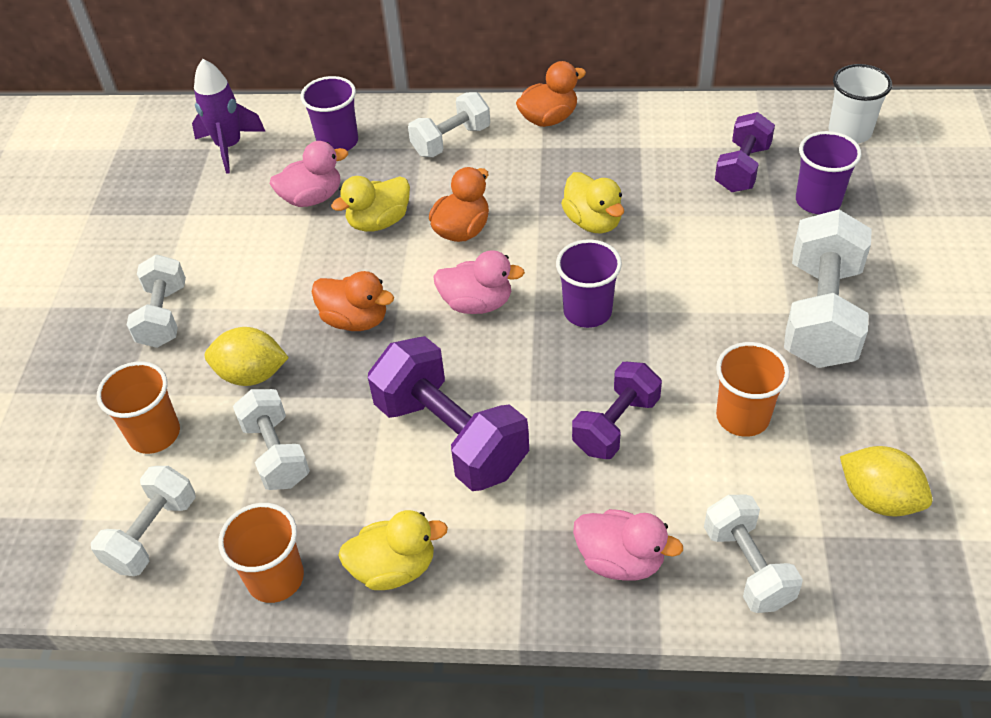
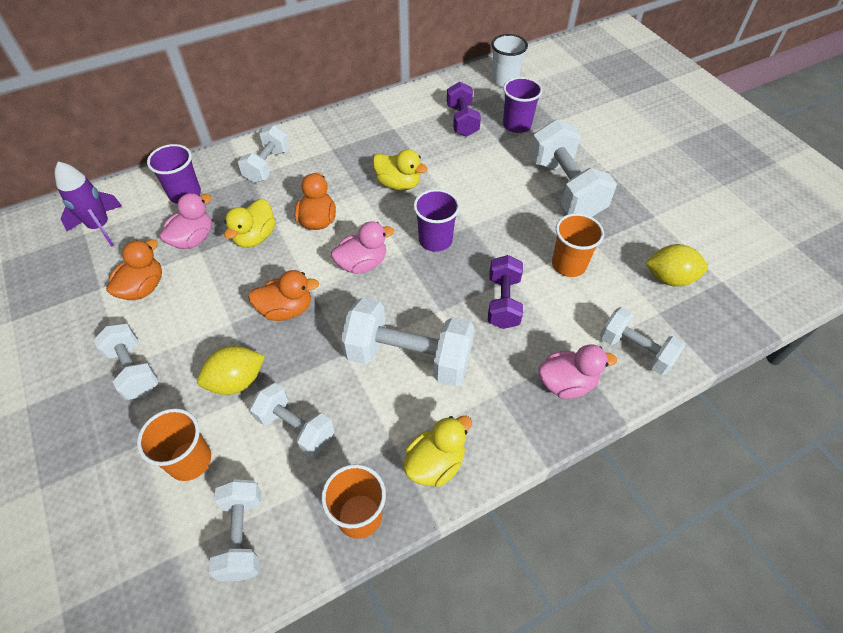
camera: 35 degrees left, 5 degrees up
(451, 436) = (408, 357): purple dumbbell -> white dumbbell
(549, 119) = (323, 130): orange duck -> orange duck (143, 288)

